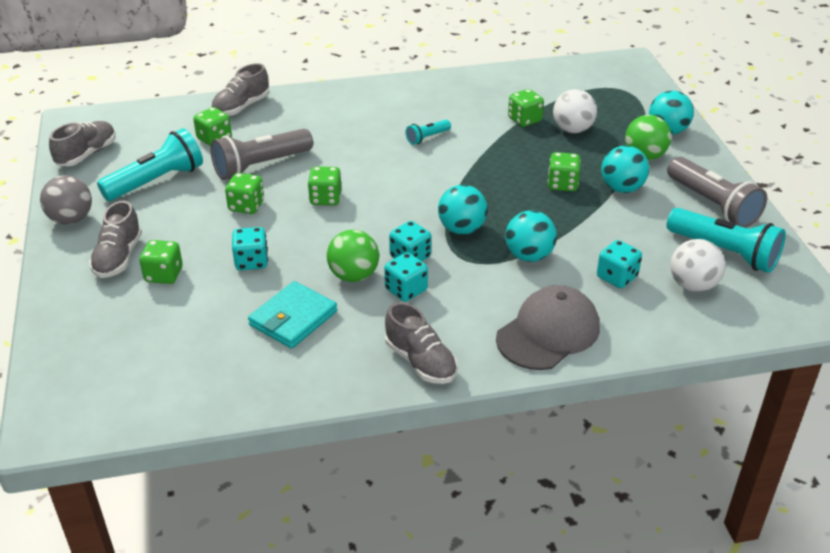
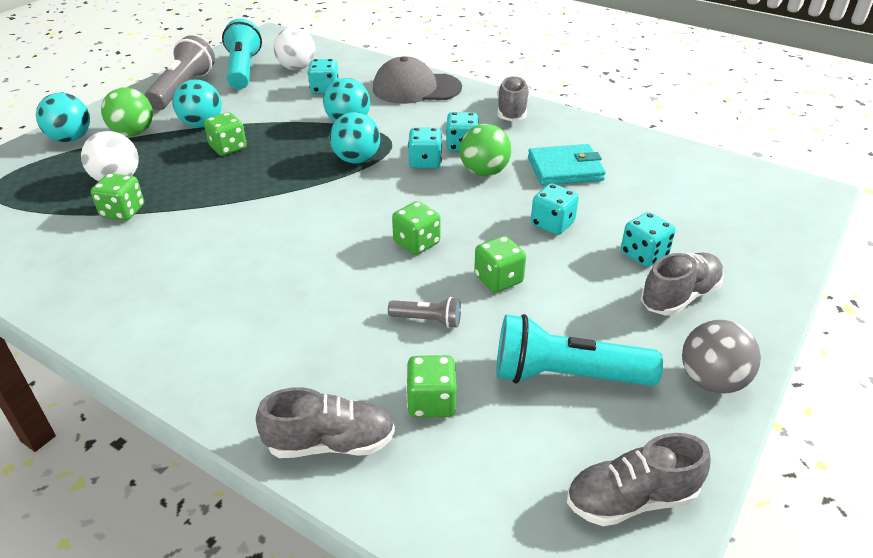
camera: 135 degrees left, 0 degrees up
(164, 275) = (644, 254): green dice -> turquoise dice
(260, 166) = (428, 320): grey flashlight -> grey flashlight, size x0.49
(427, 138) = (229, 248): turquoise flashlight -> none

